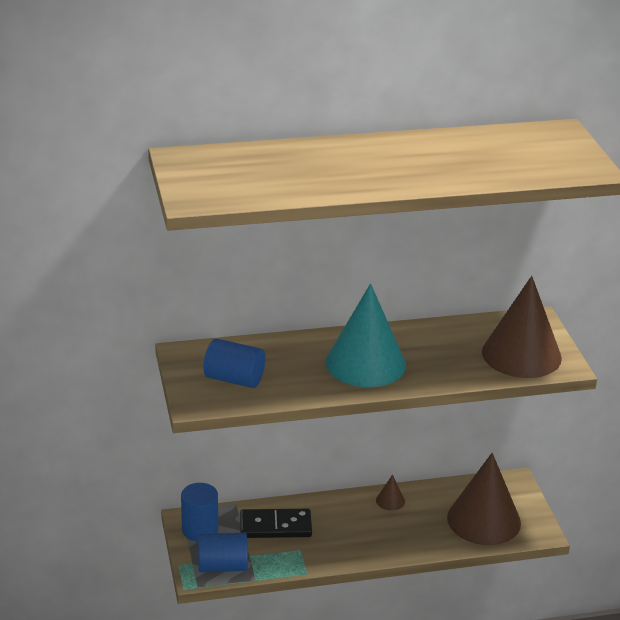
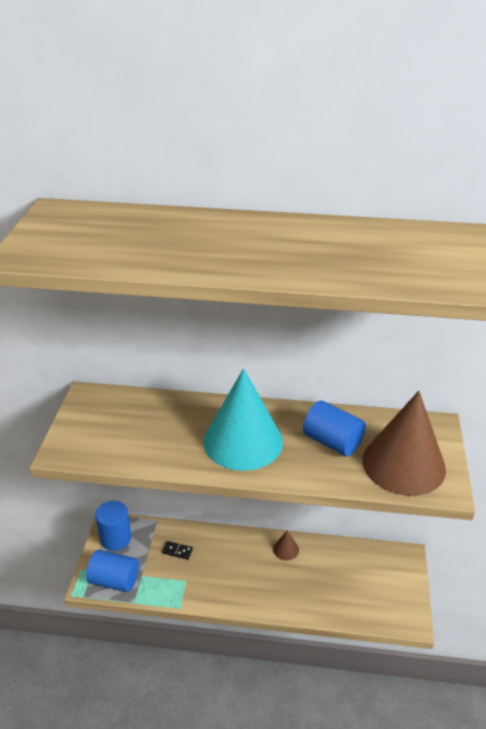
camera: 20 degrees right, 5 degrees up
(234, 379) = (113, 433): blue cylinder -> blue cylinder (332, 442)
(275, 526) = (177, 551): black domino -> black domino, size x0.45
(484, 520) = (361, 592): brown cone -> none

